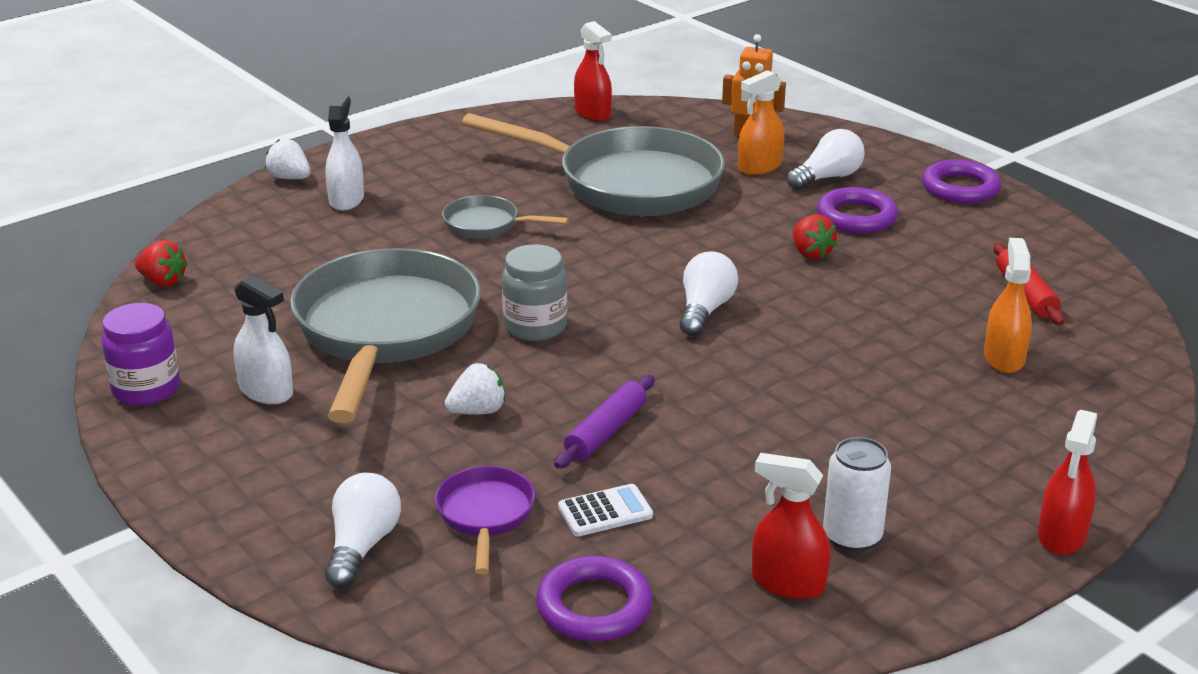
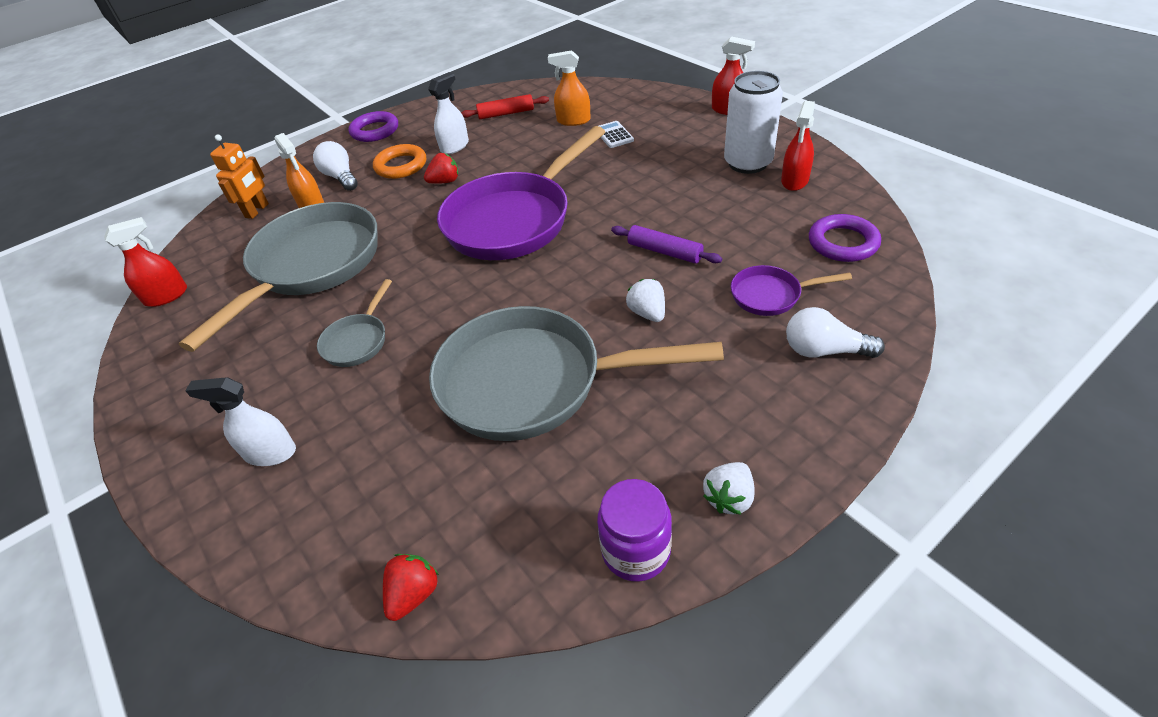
camera: 85 degrees left, 15 degrees up
(266, 391) = (631, 448): white spray bottle -> white spray bottle (454, 146)
(290, 178) = (195, 516): white strawberry -> white strawberry (729, 498)
(535, 326) = (530, 296): grey jar -> none
(605, 511) = (751, 245): white calculator -> white calculator (613, 135)
(705, 310) = (514, 220): white light bulb -> purple pan
(852, 536) = (748, 163): white can -> white can, size x1.52
(856, 217) = (401, 166): purple ring -> orange ring

